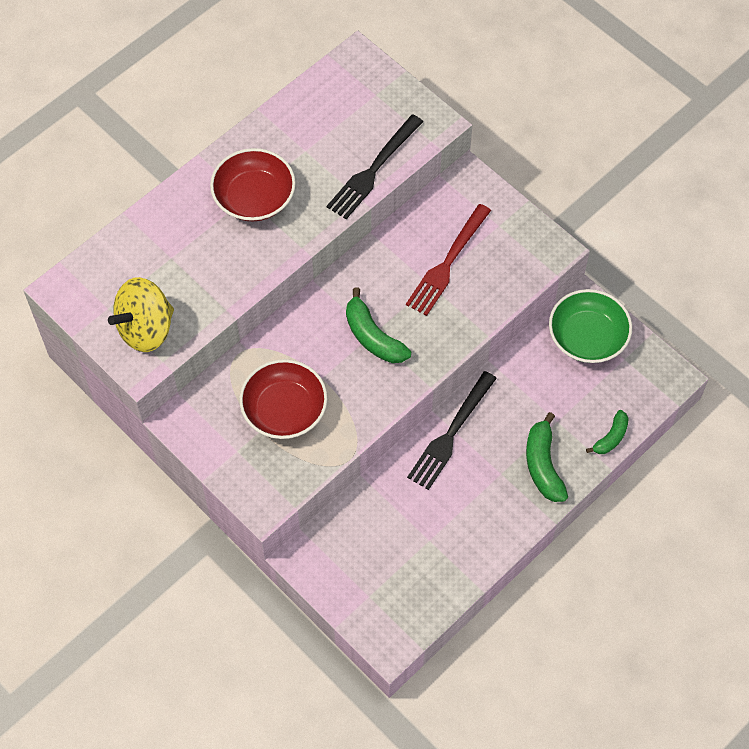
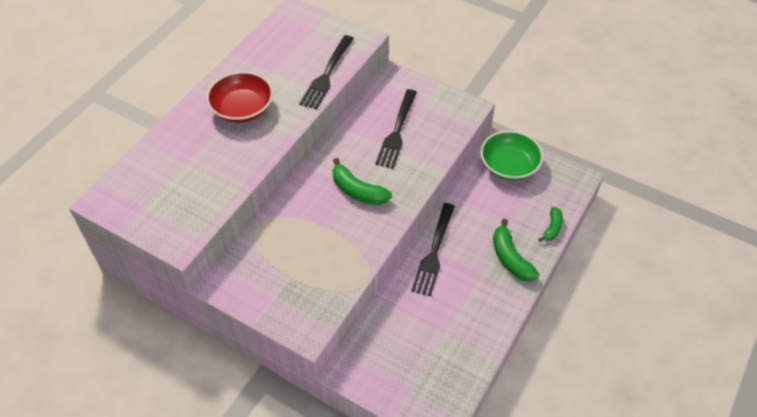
camera: 15 degrees left, 10 degrees down
(146, 329) = (178, 215): yellow spinning top -> none
(284, 409) = (304, 257): red bowl -> none
(447, 264) = (397, 132): red fork -> black fork

